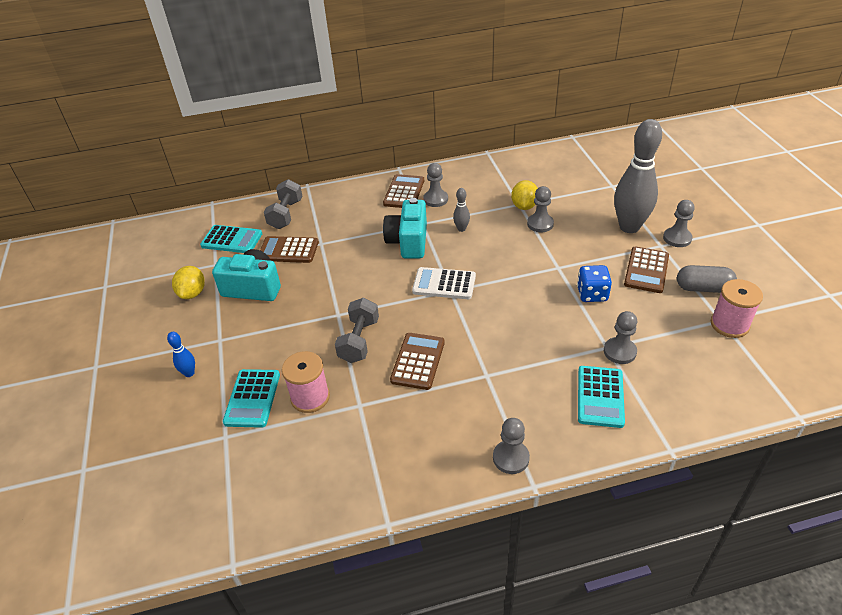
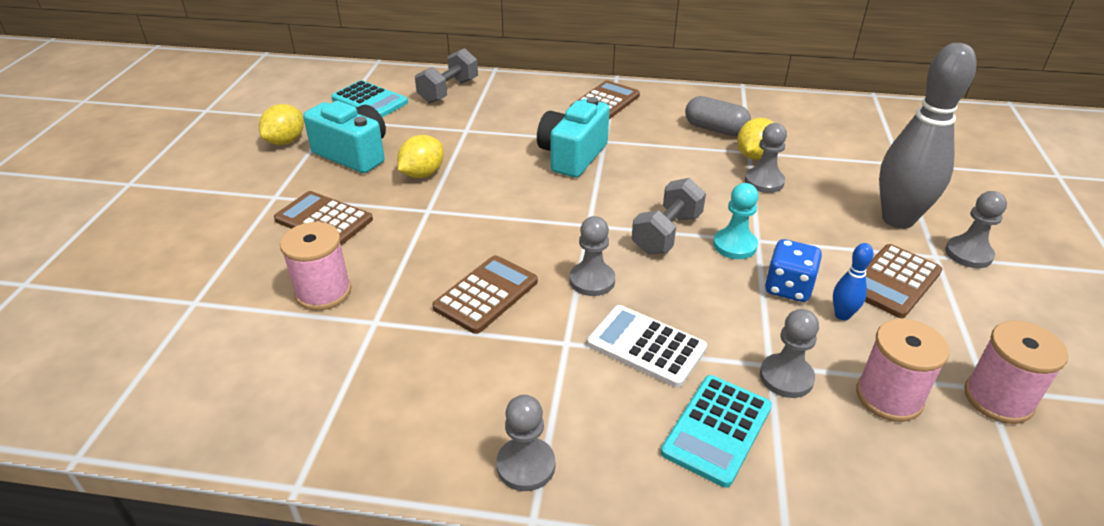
camera: 20 degrees right, 5 degrees down
(189, 373) = (214, 221): blue bowling pin -> blue bowling pin (842, 315)
(252, 398) = (258, 271): turquoise calculator -> none
(288, 250) = (423, 127): brown calculator -> brown calculator (324, 220)
(315, 288) = (422, 174): none -> yellow lemon
(359, 341) = (430, 247): grey dumbbell -> grey dumbbell (666, 233)
(435, 199) = (639, 119): grey pawn -> grey pawn (592, 280)
(444, 284) = (585, 215): white calculator -> white calculator (646, 346)
(461, 229) = (651, 159): grey bowling pin -> none
(547, 276) = (734, 245): none -> turquoise pawn
(677, 343) = (889, 397): none -> pink spool
(703, 288) = (977, 333): grey capsule -> grey capsule (715, 129)

